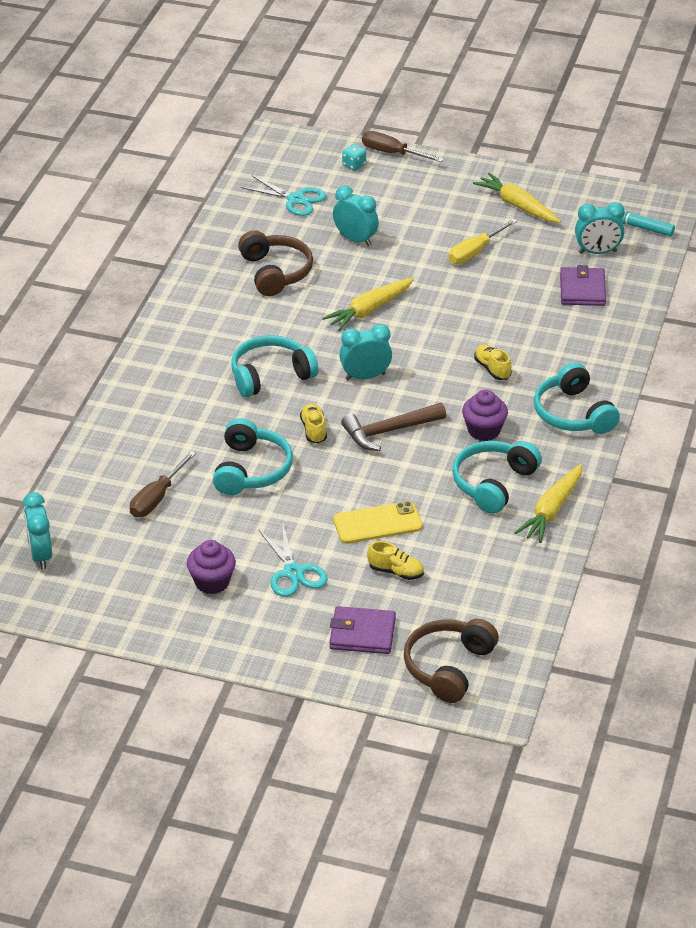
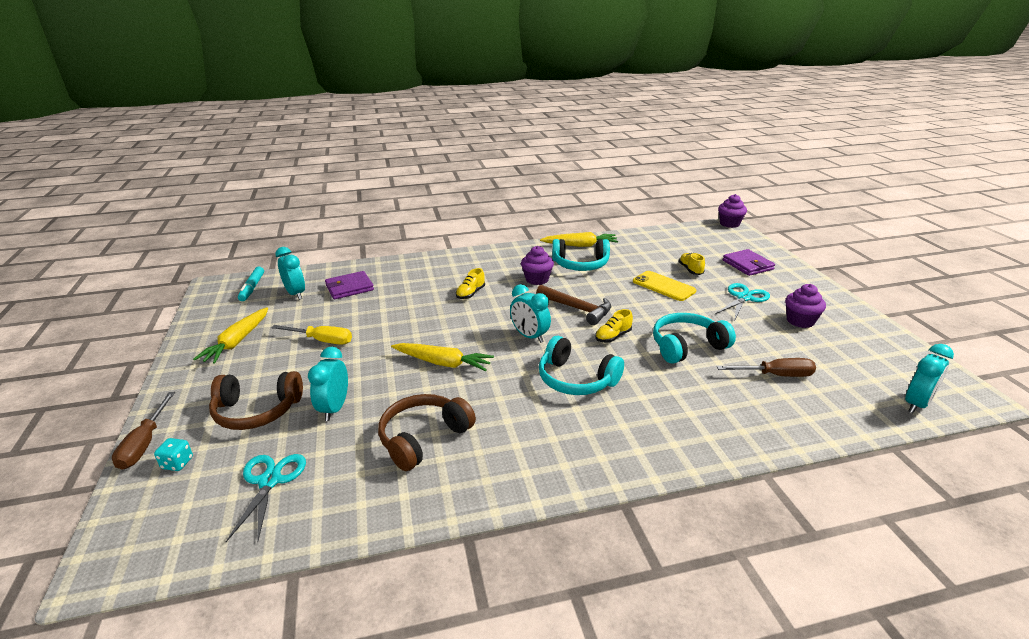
camera: 120 degrees left, 10 degrees down
(448, 667) = (727, 240): brown headphones -> brown headphones (257, 411)
(500, 711) = (729, 224): none -> purple cupcake
(573, 414) = (489, 260): turquoise headphones -> none

